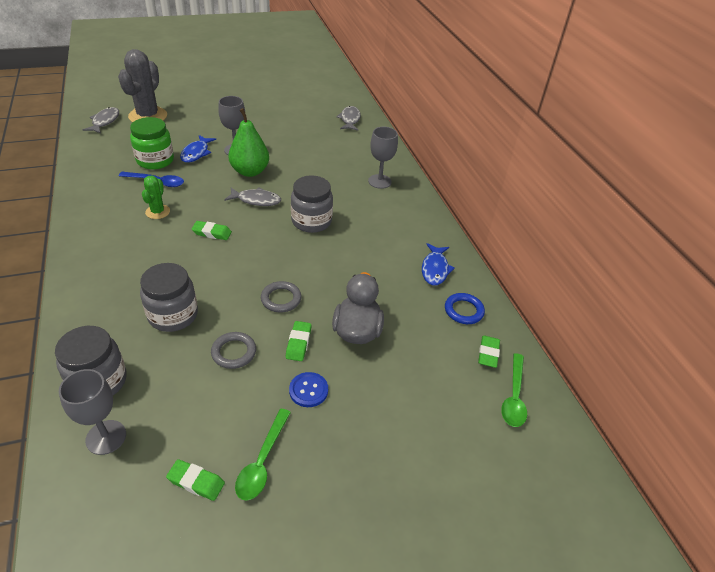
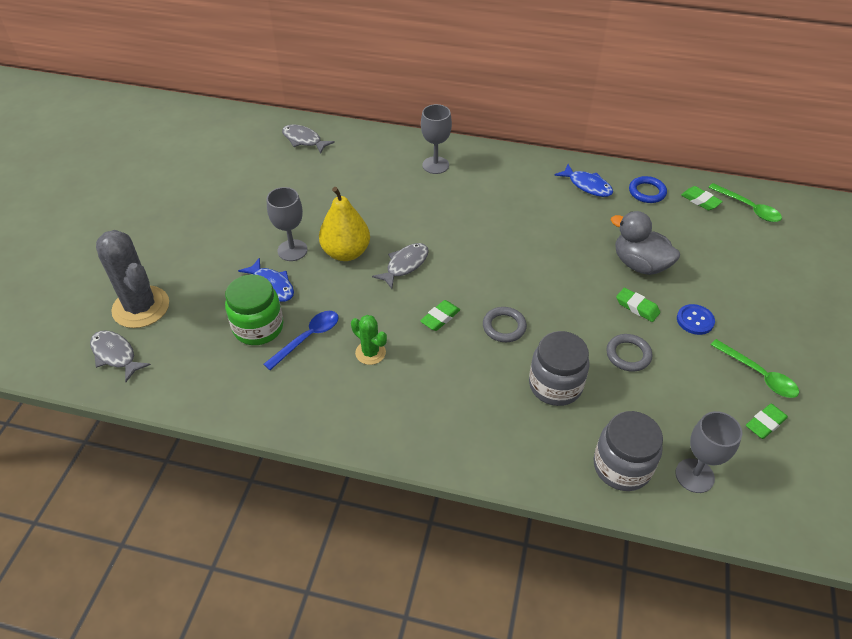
camera: 55 degrees left, 5 degrees up
(250, 171) = (346, 252): green pear -> yellow pear
(281, 299) = (573, 299): grey ring -> grey ring (504, 327)
(311, 221) = (469, 237): grey jar -> none

